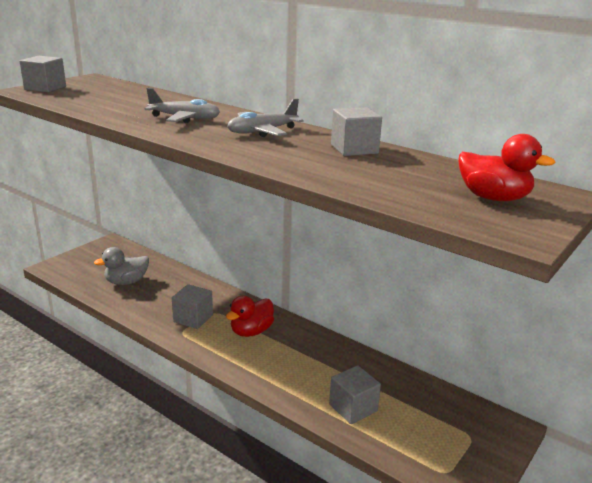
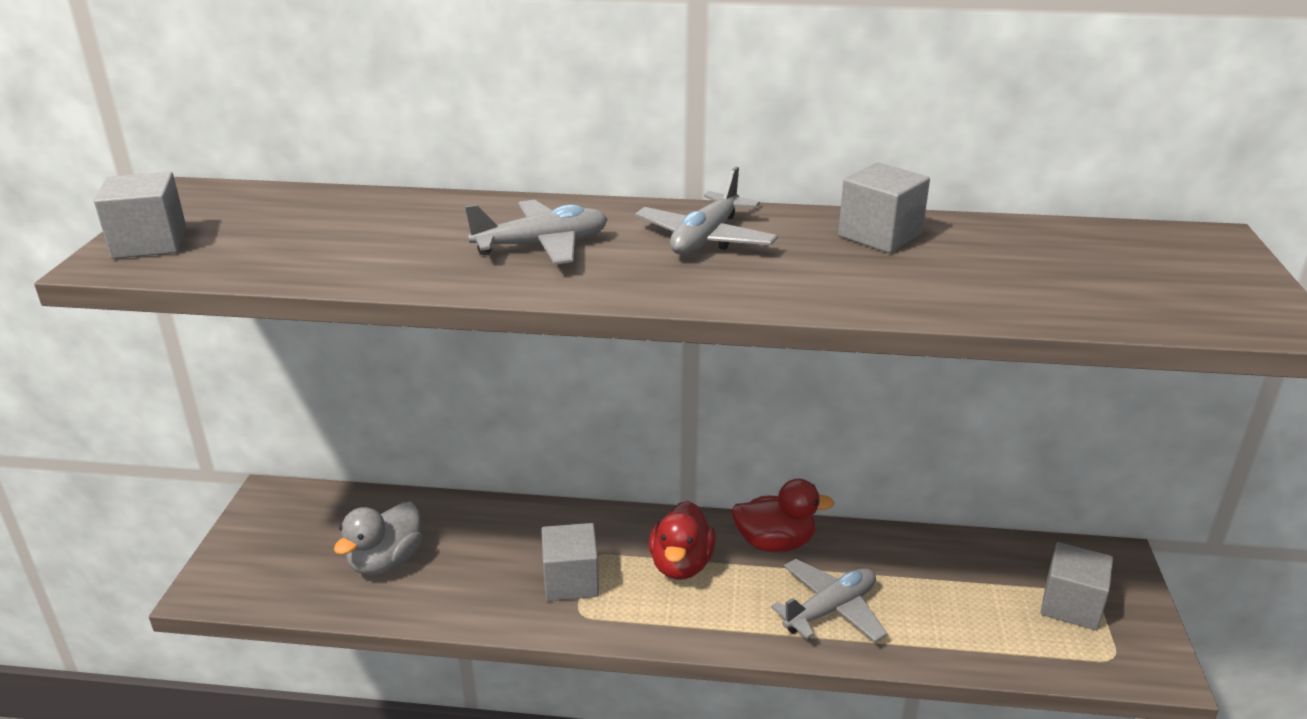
camera: 30 degrees left, 5 degrees up
(303, 380) = (830, 609): none -> grey plane
(353, 408) = (931, 621): grey cube -> grey cube (1071, 605)
(493, 198) = (1161, 270): red duck -> red duck (775, 543)

